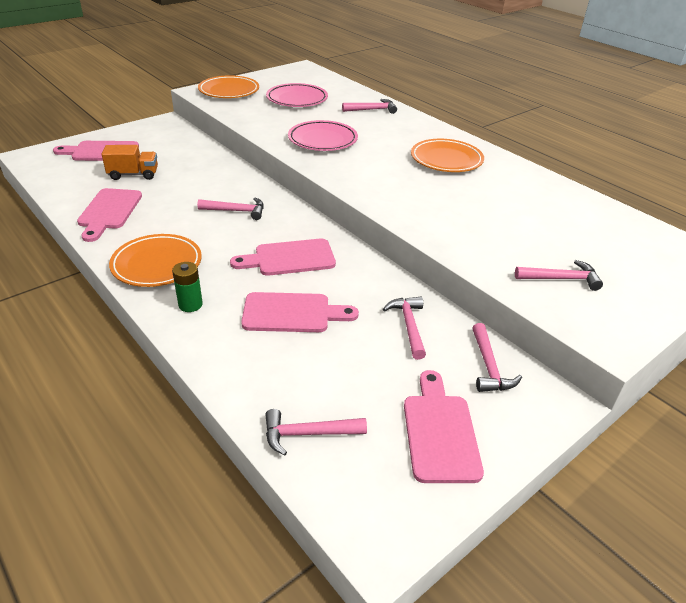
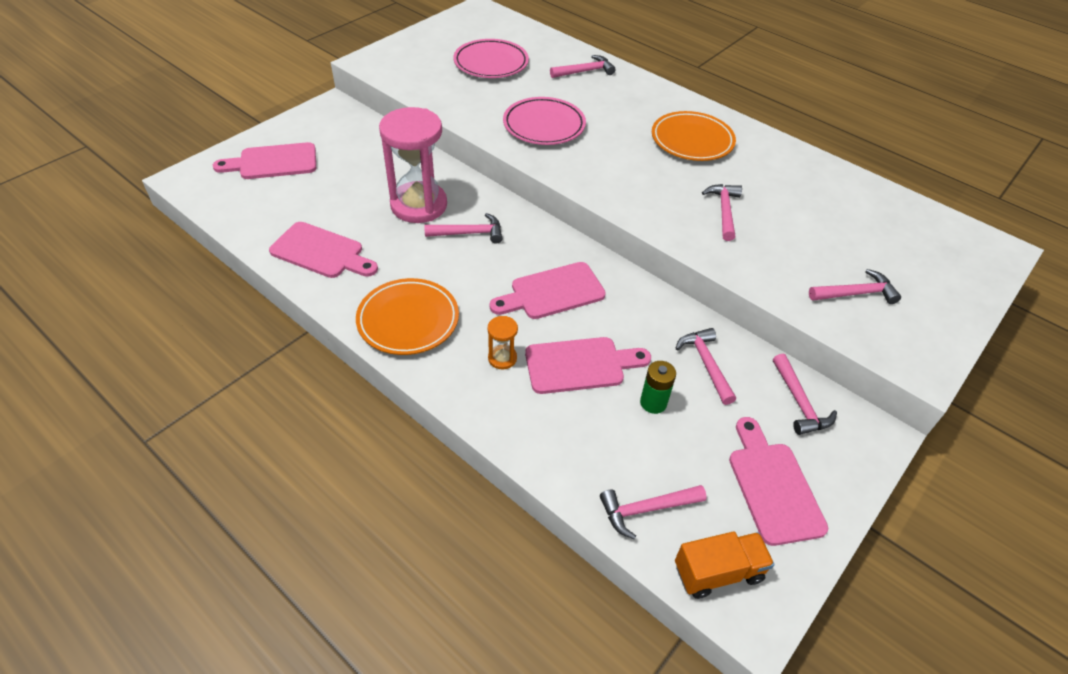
camera: 10 degrees left, 10 degrees up
(109, 211) = (321, 252): pink cutting board -> pink cutting board turned 60 degrees counterclockwise
(133, 174) = (327, 193): orange truck -> orange truck (718, 572)
(190, 305) = (467, 369): green battery -> green battery (653, 403)
(203, 189) = (419, 205): none -> pink hourglass
(225, 300) = (502, 358): none -> orange hourglass
(229, 91) = (404, 57): orange plate -> none
(457, 208) = (724, 211): none -> pink hammer

